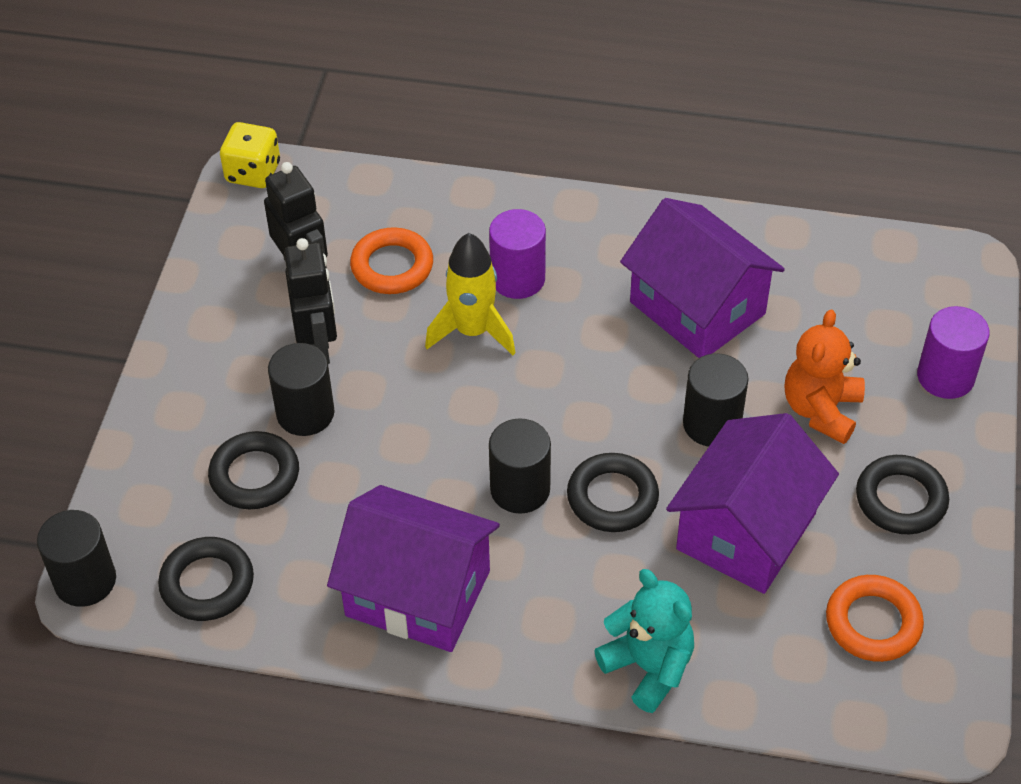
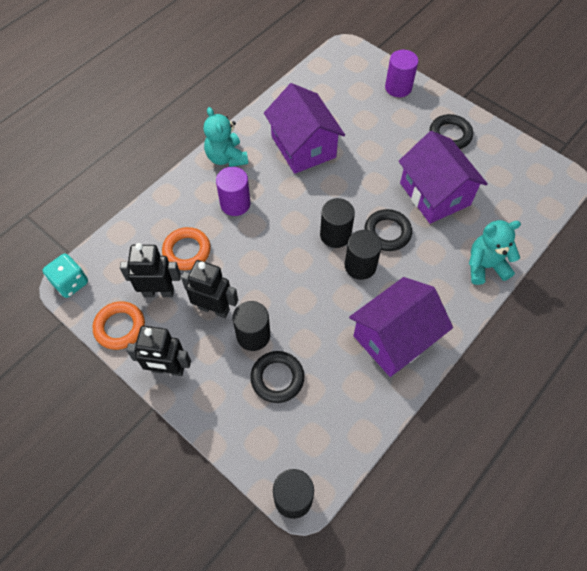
camera: 60 degrees left, 10 degrees up
(191, 344) = (168, 369): none -> black robot
(207, 583) = (332, 434): black ring -> none
(253, 172) = (70, 283): yellow dice -> turquoise dice
(473, 331) = (253, 237): yellow rocket -> none
(596, 225) = (226, 157): none -> turquoise teddy bear
(697, 308) = (303, 147): purple house -> purple house turned 75 degrees clockwise
(712, 424) = (370, 176): black cylinder -> black cylinder (335, 235)
(821, 410) = (388, 135): orange teddy bear -> none
(873, 623) = (504, 177): orange ring -> orange ring (120, 327)

